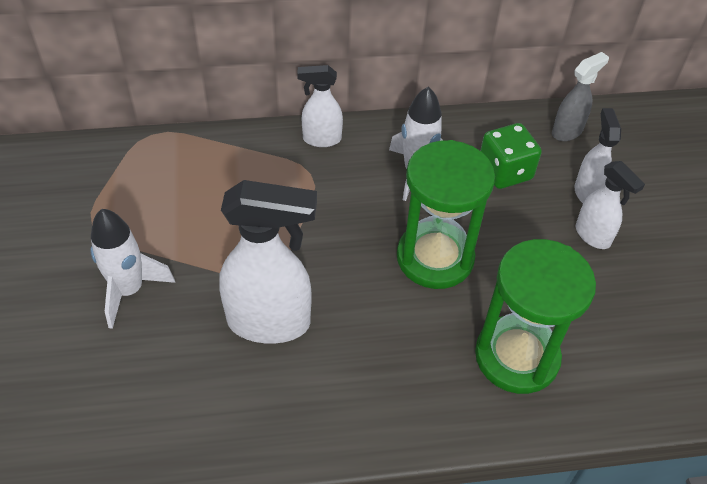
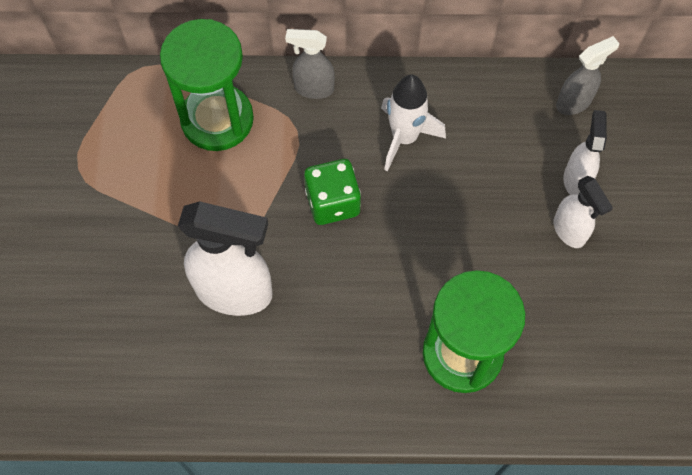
camera: 10 degrees right, 15 degrees up
(129, 290) = (108, 243): white rocket -> none
(321, 139) = (313, 88): white spray bottle -> grey spray bottle
(435, 258) = (404, 239): green hourglass -> green hourglass (217, 119)
(505, 172) = (496, 146): green dice -> green dice (332, 202)

